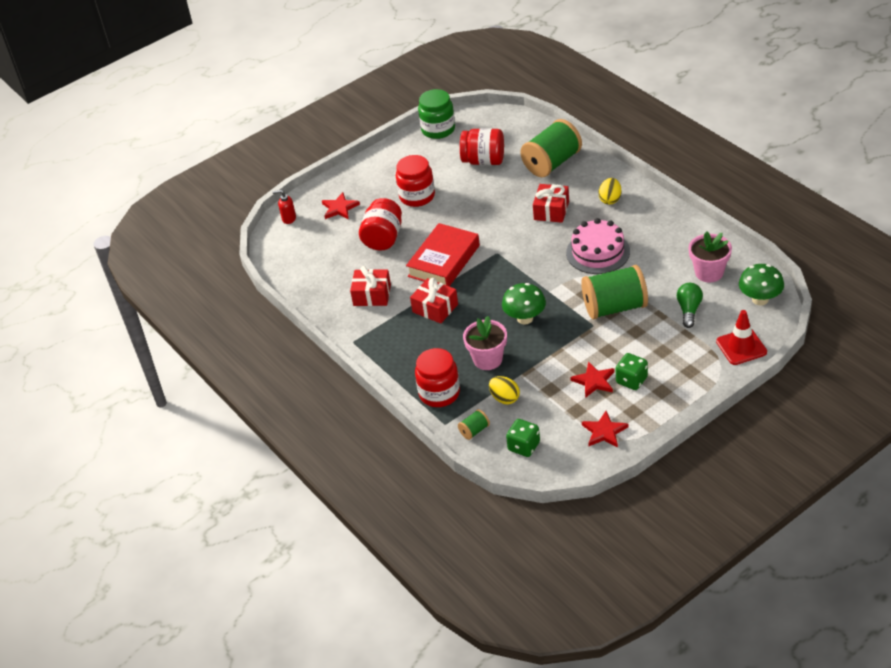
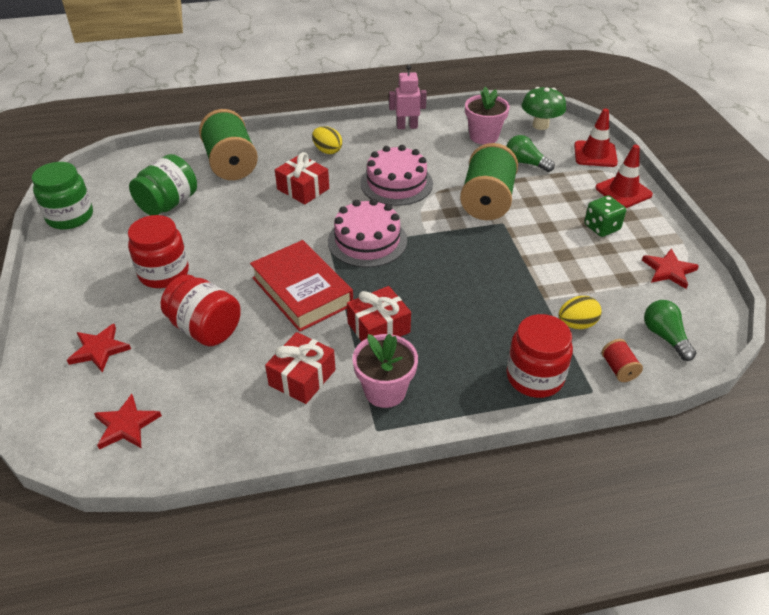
camera: 70 degrees left, 0 degrees up
(288, 218) = (54, 412): red soap dispenser -> none
(474, 431) = (618, 369): green spool -> red spool
(483, 161) = (168, 204): red jar -> green jar
(487, 359) = (502, 315): pink flower pot -> pink flower pot (385, 391)
(517, 267) = (367, 241): none -> pink cake
(524, 446) = (665, 337): green dice -> green light bulb
(525, 318) = (455, 264): green mushroom -> none
(594, 381) = (588, 251): red star -> red star (126, 425)
(684, 225) = (407, 126): none -> pink robot
(695, 379) = (623, 191): none -> red traffic cone

